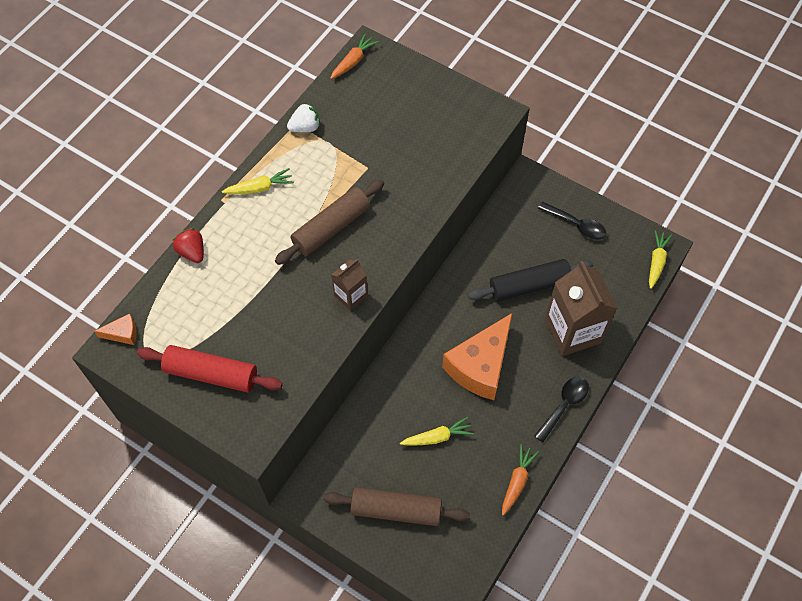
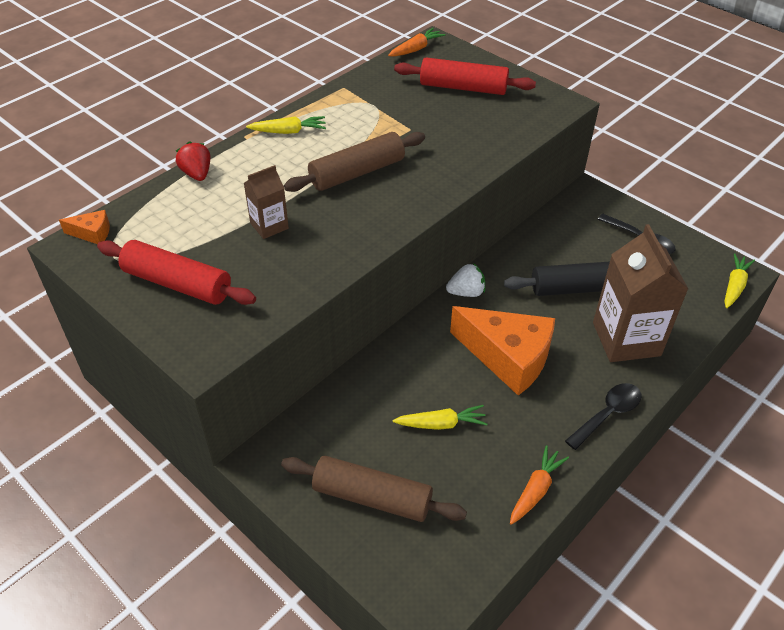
camera: 10 degrees right, 15 degrees down
(305, 127) = (352, 91): white strawberry -> white strawberry (466, 292)
(350, 295) = (363, 233): brown carton -> brown carton (269, 226)
(405, 107) = (463, 88): none -> red rolling pin
(480, 366) = (508, 357): orange cheese -> orange cheese turned 105 degrees counterclockwise

